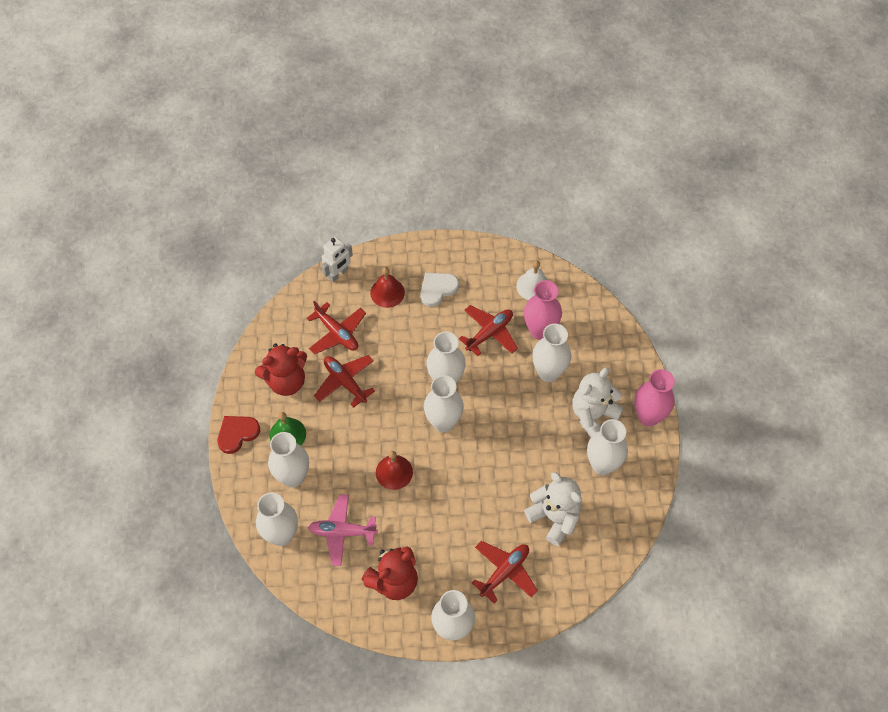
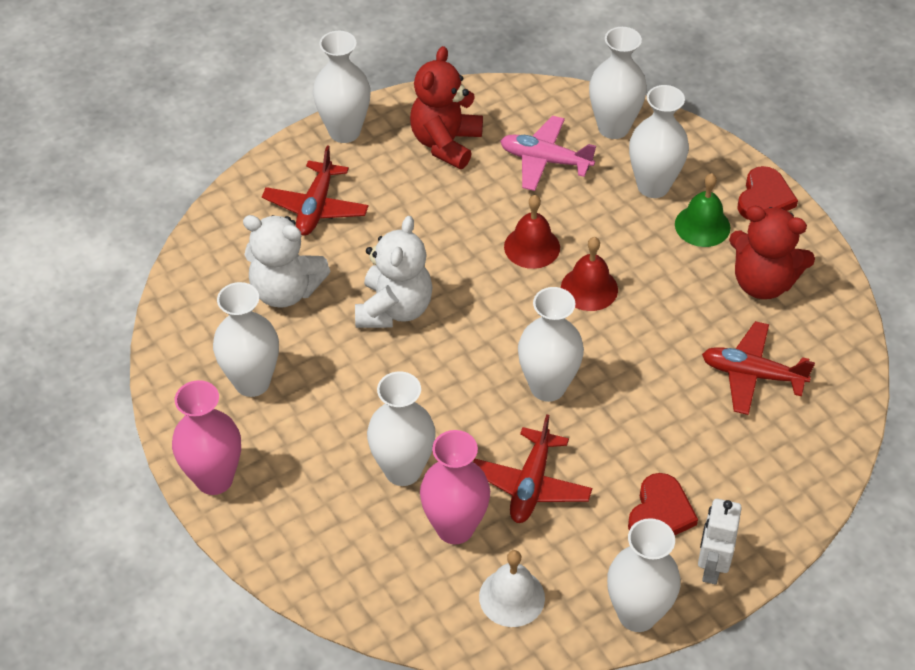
camera: 150 degrees right, 10 degrees down
(286, 381) = (762, 283): red teddy bear -> red teddy bear turned 105 degrees counterclockwise
(338, 274) = (828, 459): white robot -> white robot (711, 566)
(342, 532) = (545, 160): pink plane -> pink plane turned 135 degrees counterclockwise
(345, 382) = (684, 318): red plane -> none
(387, 292) = (731, 469): red bell -> red bell (589, 288)
(437, 289) = (660, 513): white heart -> red heart
(443, 422) = (511, 332): white vase -> white vase (637, 614)
(593, 415) = (300, 441): white teddy bear -> white teddy bear (394, 309)

